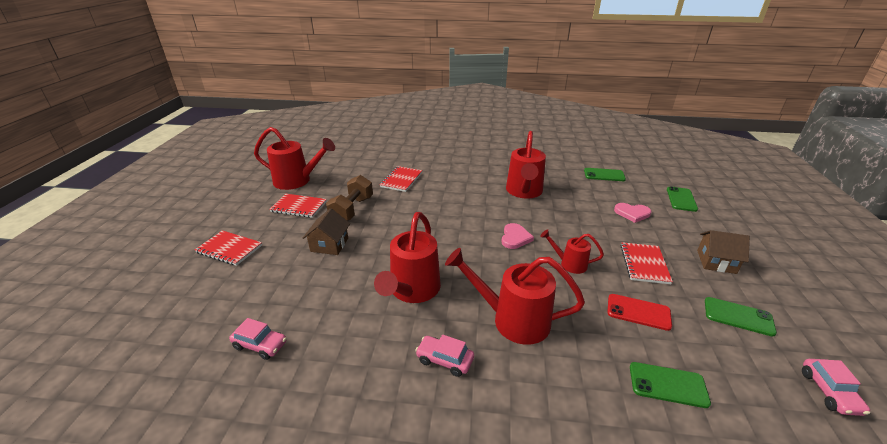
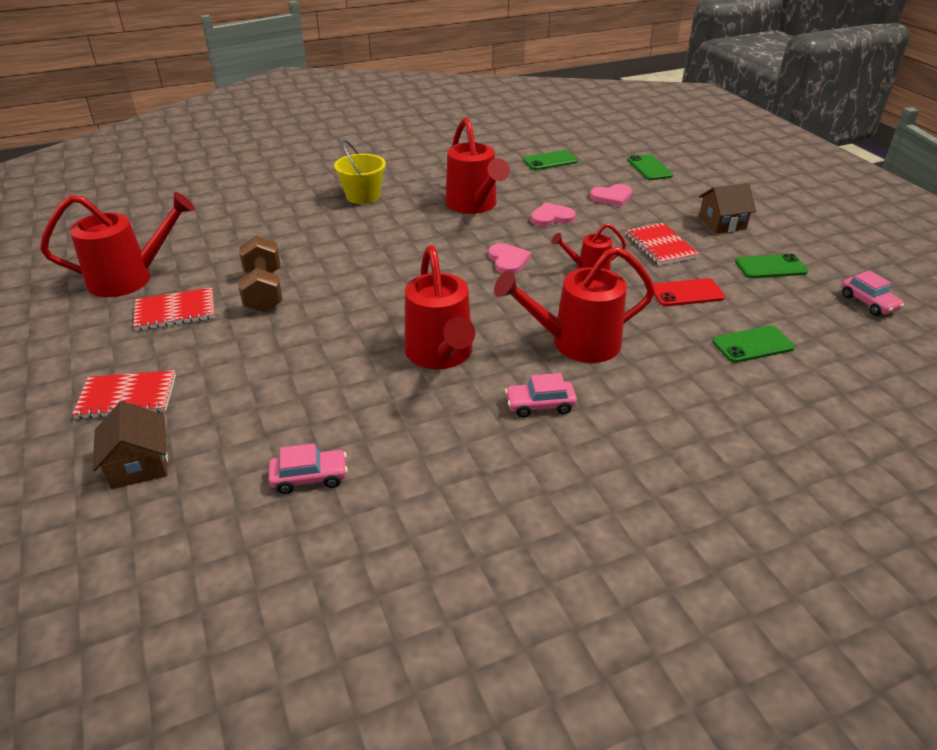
camera: 30 degrees left, 5 degrees up
(329, 245) = (278, 342): brown house -> brown house (139, 464)
(401, 180) = (296, 233): red notebook -> none
(459, 167) = (363, 196): none -> yellow bucket
(572, 215) = (551, 217): none -> pink heart

